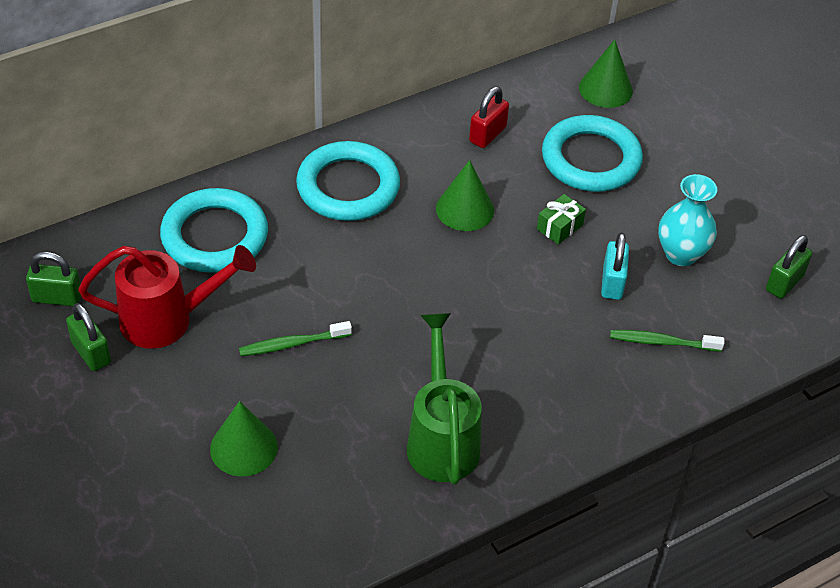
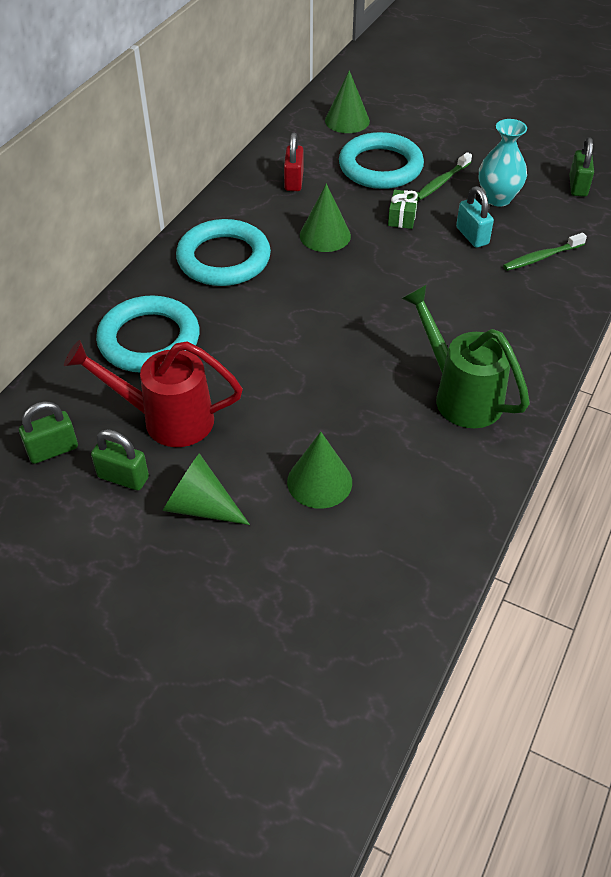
camera: 30 degrees left, 0 degrees up
(129, 413) = (200, 506): none -> green cone
(167, 320) = (167, 419): red watering can -> red watering can turned 135 degrees counterclockwise
(293, 344) = (286, 386): green toothbrush -> green toothbrush (442, 182)

